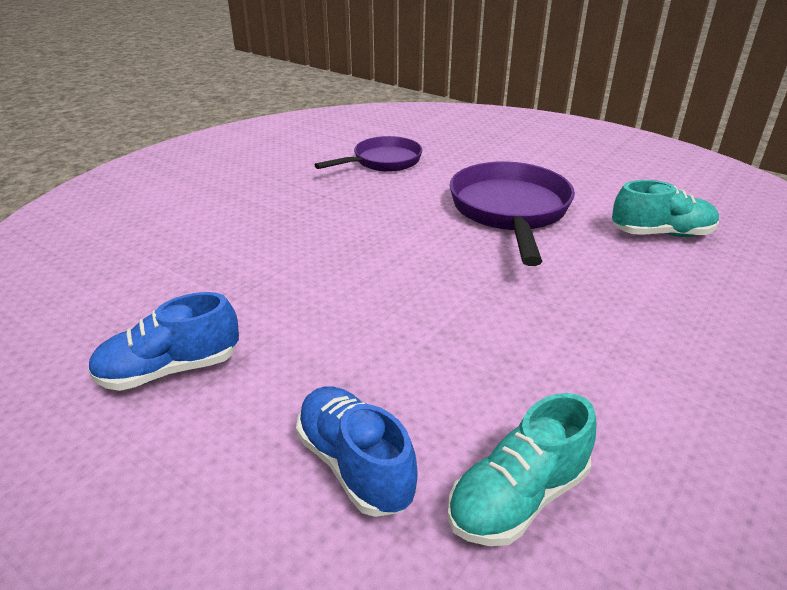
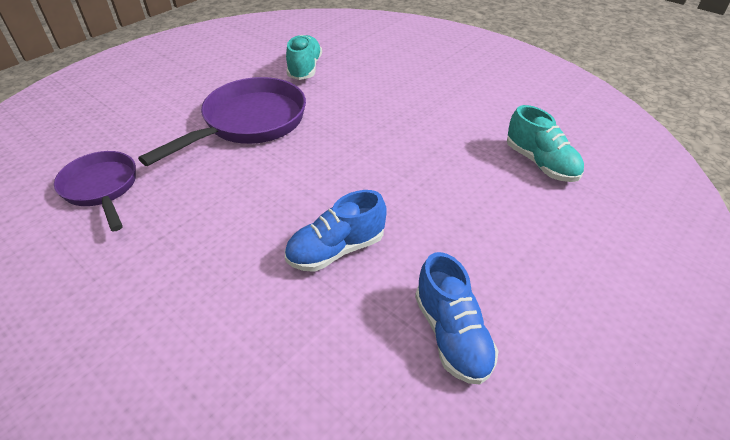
camera: 85 degrees left, 10 degrees up
(355, 465) = (532, 222): blue shoe -> blue shoe (336, 250)
(510, 211) = (249, 123): purple pan -> purple pan turned 120 degrees clockwise

